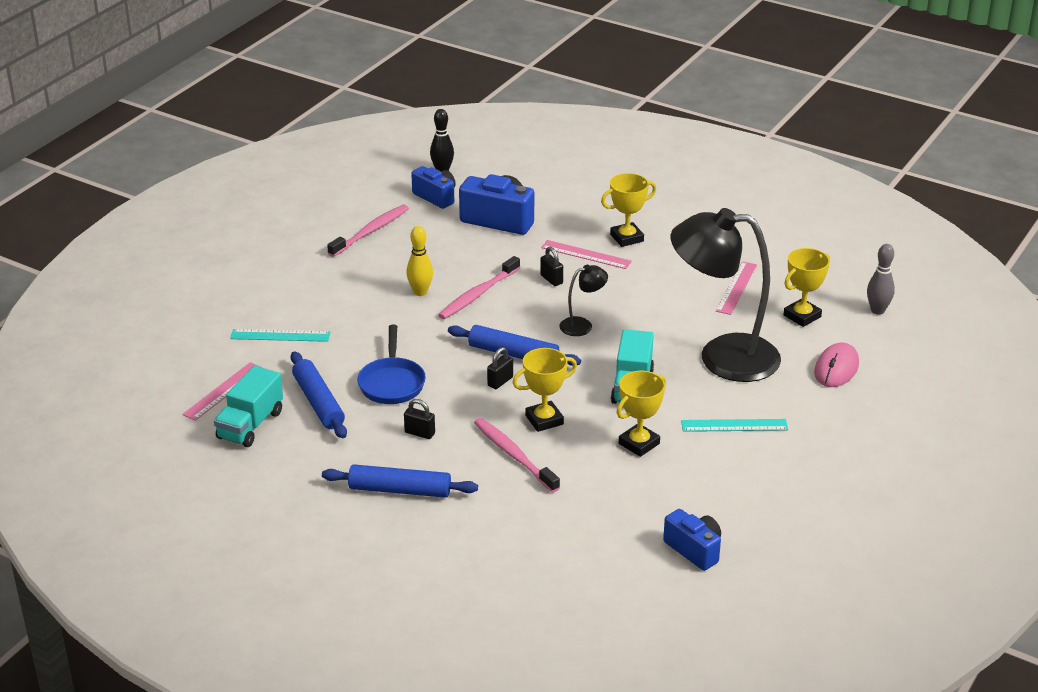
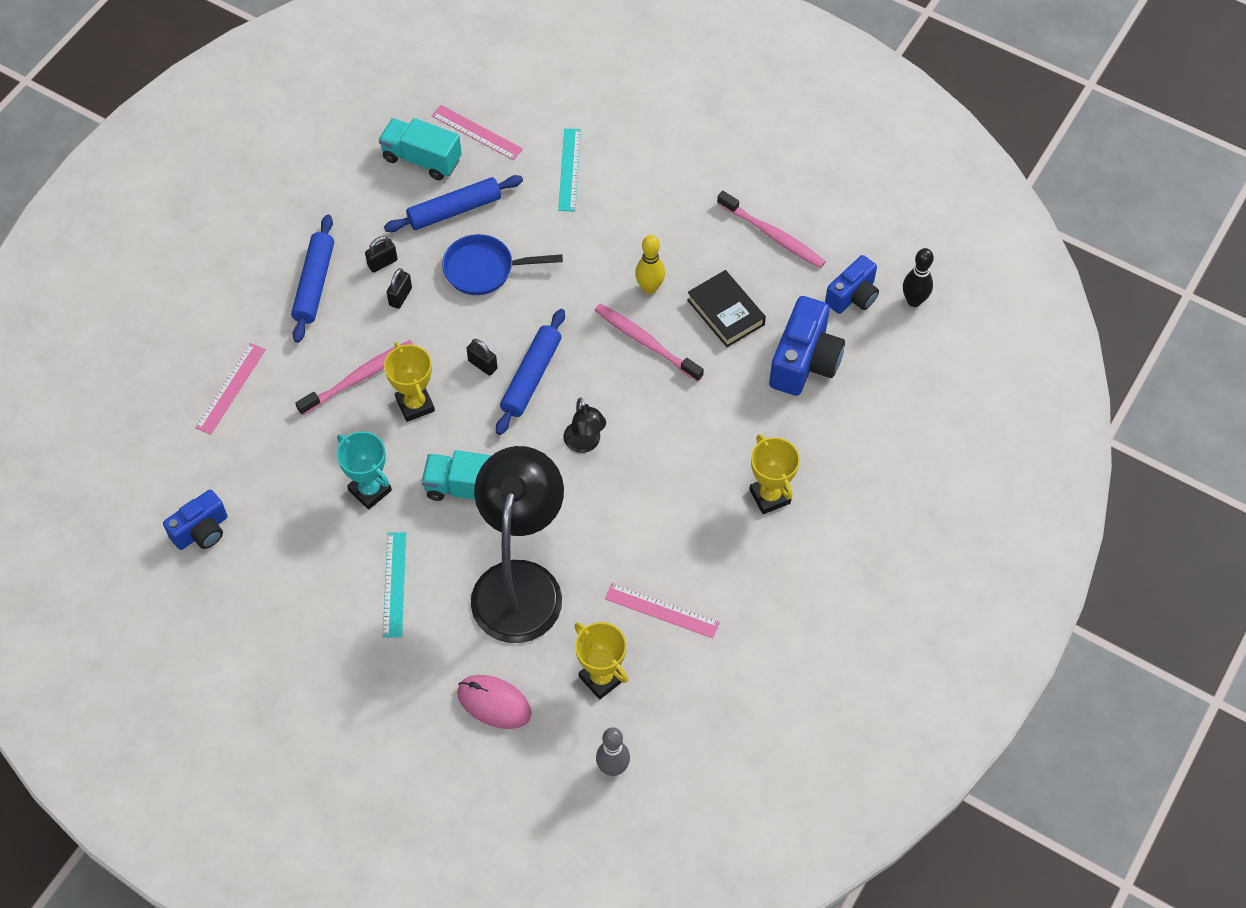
camera: 90 degrees right, 25 degrees up
(448, 255) = (726, 312): none -> black book
(551, 279) = (677, 414): black padlock -> black padlock (382, 263)
(586, 254) = (731, 451): pink ruler -> pink ruler (230, 388)
(639, 443) = (370, 490): yellow trophy -> turquoise trophy

